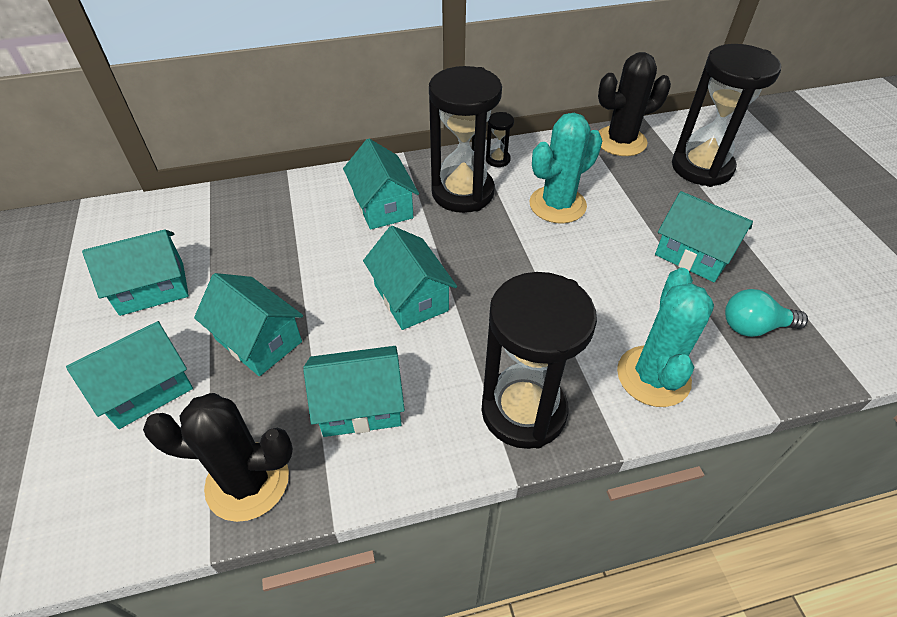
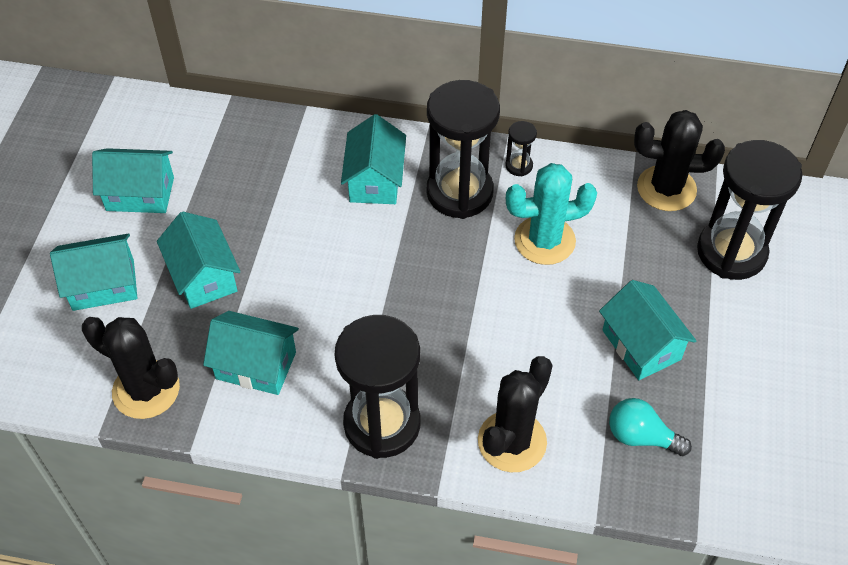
camera: 25 degrees right, 5 degrees up
(410, 298) = (348, 286): turquoise house -> none
(653, 376) = (512, 441): turquoise cactus -> black cactus

